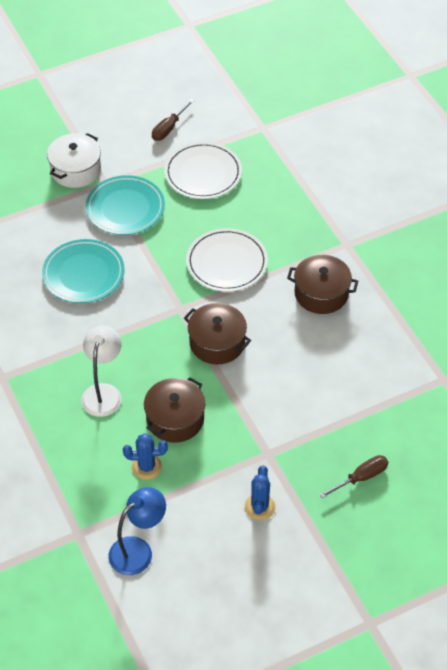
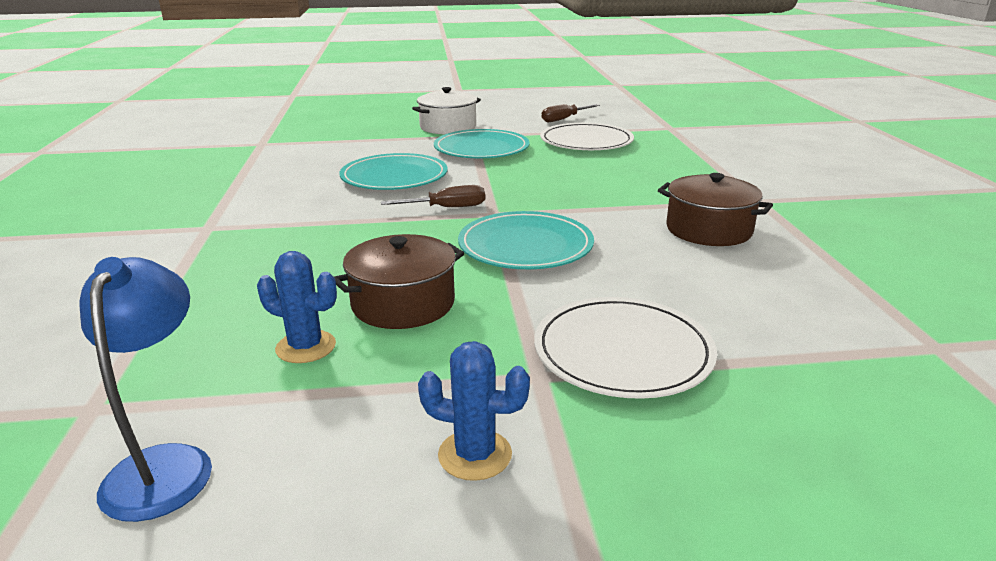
camera: 20 degrees right, 25 degrees down
(103, 392) = (322, 260): white lamp -> none
(138, 550) = (165, 465): blue lamp -> blue lamp turned 75 degrees counterclockwise
(217, 343) = (525, 246): brown pot -> turquoise plate
(227, 262) = (580, 192): white plate -> white plate (622, 352)
(259, 507) = (475, 455): blue cactus -> blue cactus turned 75 degrees clockwise
(362, 477) = (736, 458): brown screwdriver -> brown screwdriver (448, 208)

